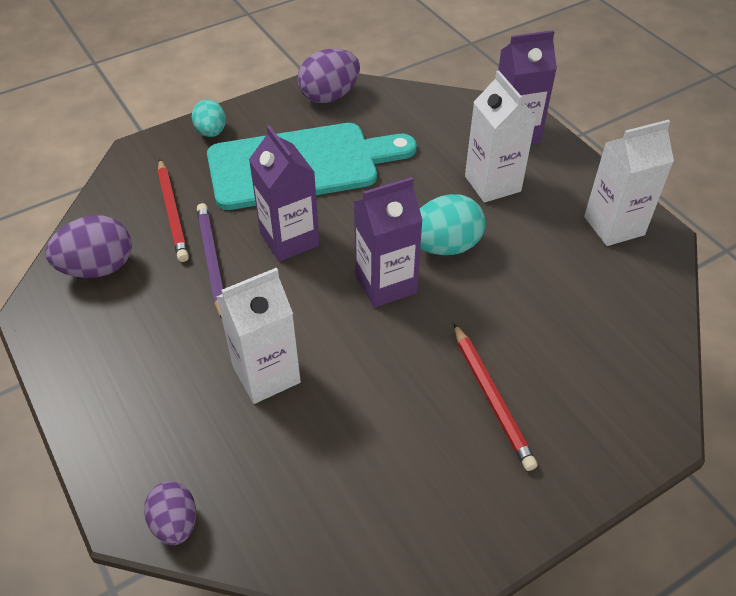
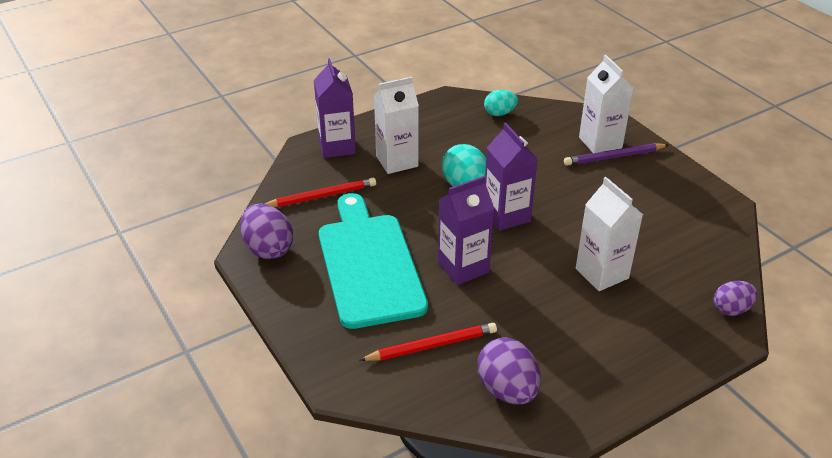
camera: 90 degrees left, 10 degrees down
(211, 132) = (314, 329): turquoise egg -> turquoise egg (499, 113)
(212, 261) = (491, 313): purple pencil -> purple pencil (614, 157)
(491, 398) = (596, 173): red pencil -> red pencil (321, 196)
(614, 226) = (441, 114): white carton -> white carton (600, 143)

